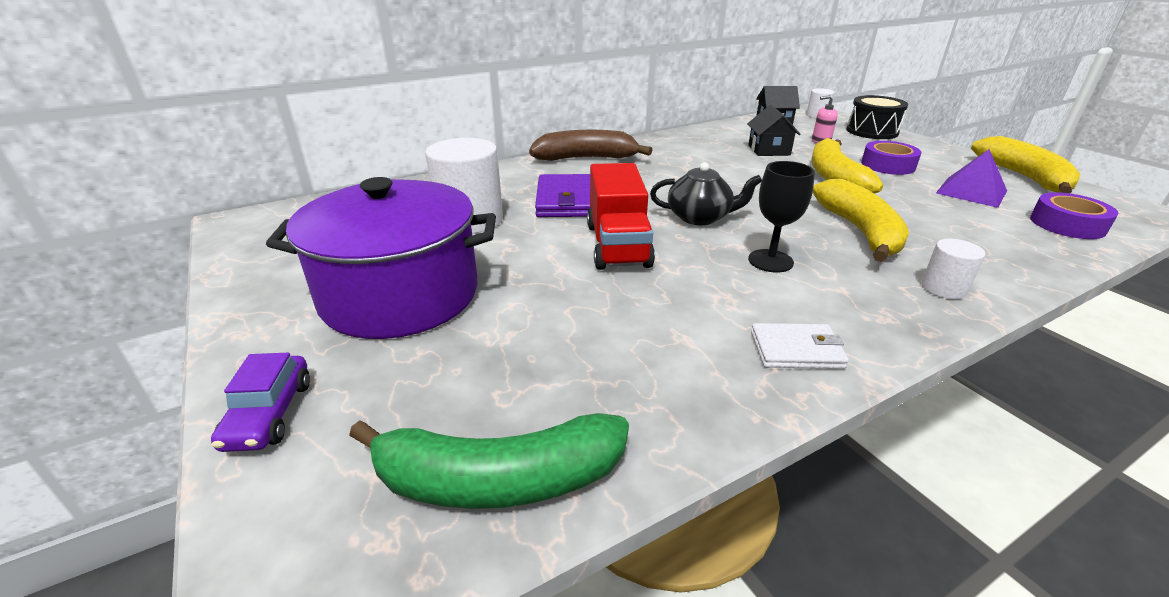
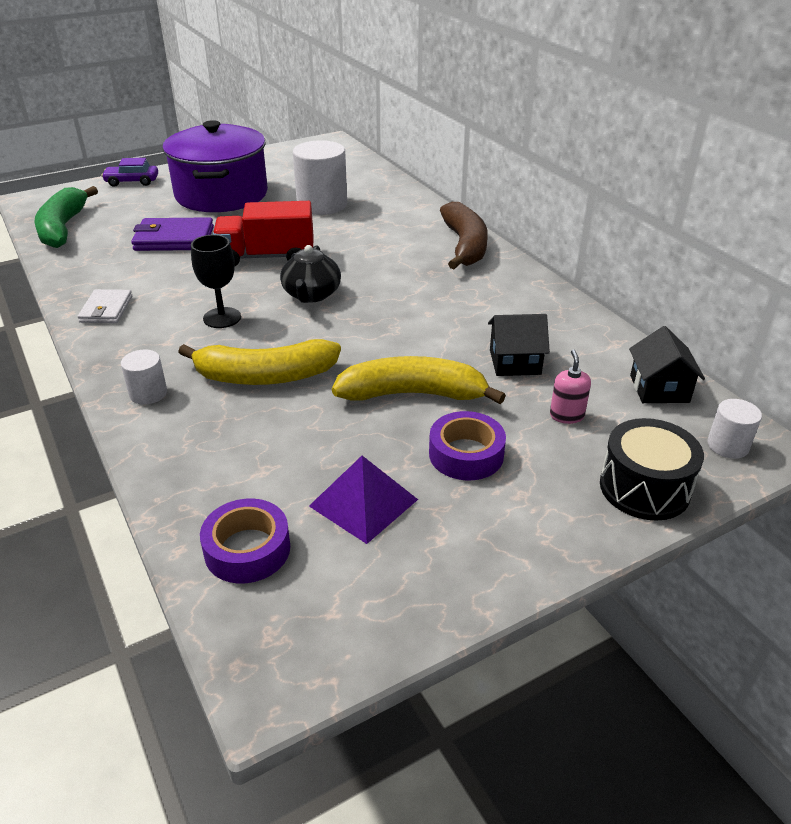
camera: 90 degrees right, 5 degrees up
(566, 200) = (355, 238): purple wallet -> purple wallet (174, 239)
(1023, 177) = (422, 593): yellow banana -> none

